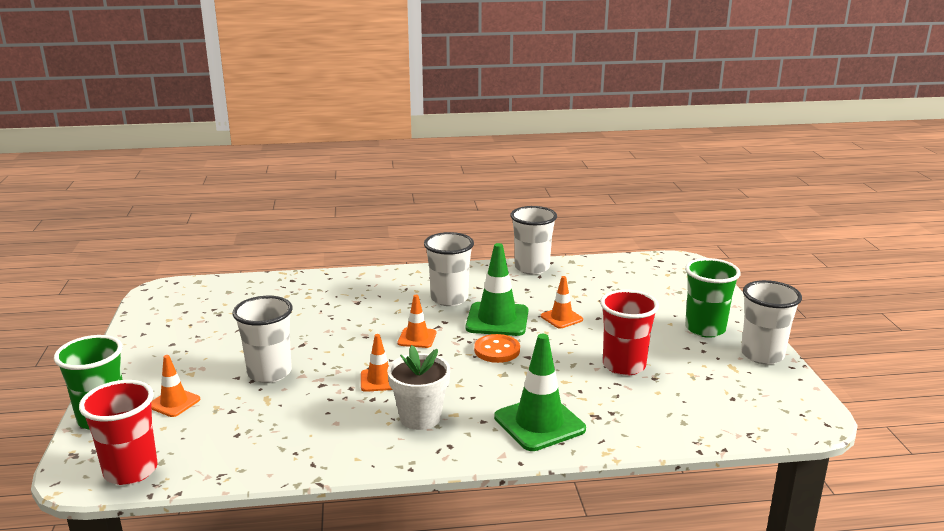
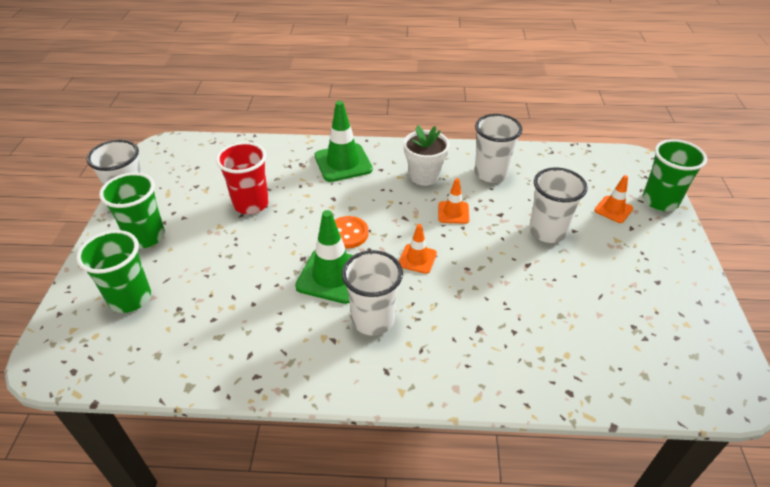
camera: 170 degrees left, 20 degrees up
(131, 471) = (610, 160): red cup -> none
(532, 268) = (250, 375): white cup -> white cup (491, 174)
(561, 318) = (267, 270): orange traffic cone -> none
(666, 292) = (130, 298): none -> green cup

